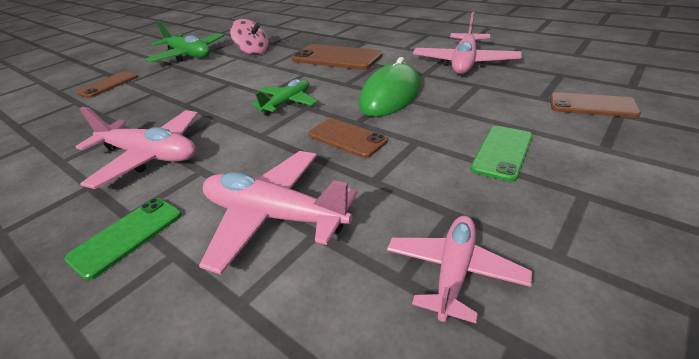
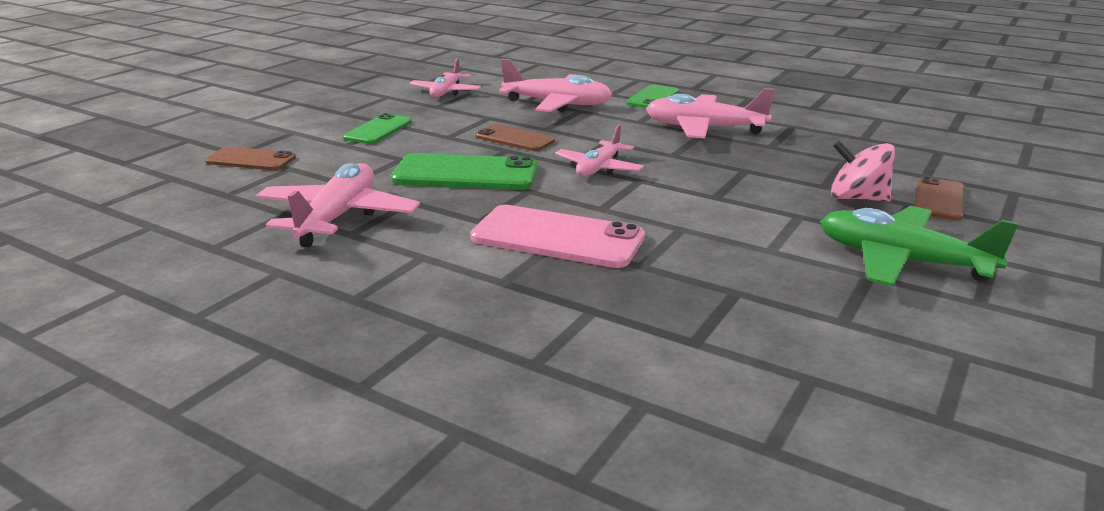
camera: 170 degrees right, 10 degrees down
(253, 52) = (749, 261): pink spinning top -> pink spinning top (857, 198)
(287, 103) = (599, 168): green plane -> pink plane
(336, 58) = (557, 237): brown phone -> pink phone
(390, 95) = (465, 174): green mouse -> green phone

